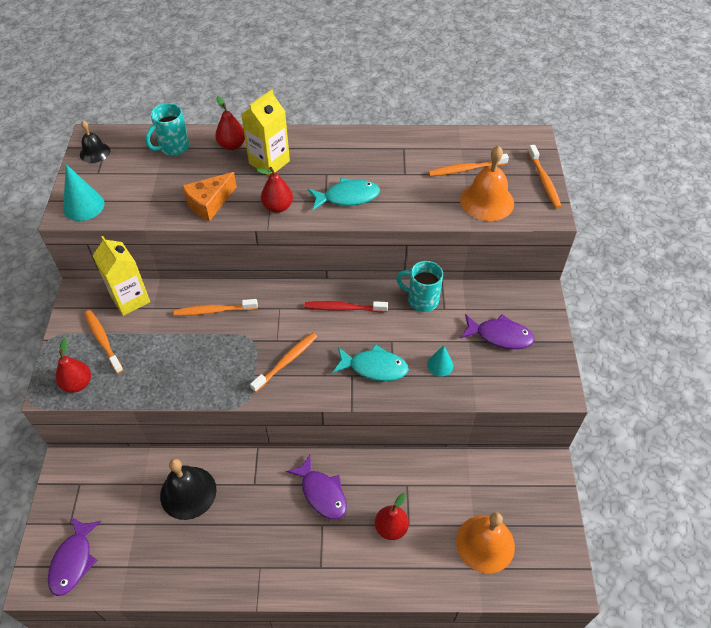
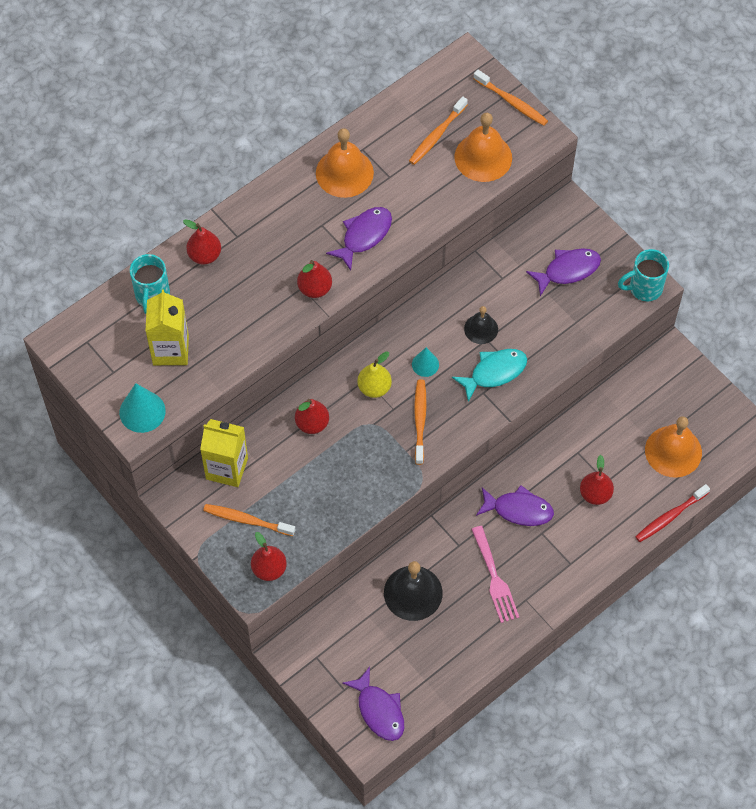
camera: 40 degrees left, 10 degrees up
(95, 152) = (84, 354): black bell -> black bell (481, 329)
(209, 203) = (251, 328): orange cheese -> none
(213, 311) = (312, 423): orange toothbrush -> red pear
(254, 531) = (495, 578): none -> pink fork
(269, 162) = (258, 249): yellow carton -> yellow carton (170, 350)
(279, 317) = (374, 388): none -> yellow pear
(343, 308) = (420, 339): red toothbrush -> red toothbrush (670, 516)
(347, 197) = (364, 236): turquoise fish -> purple fish
(376, 154) = (344, 172): none -> orange bell
(421, 300) = (477, 283): turquoise mug -> turquoise mug (644, 288)
(440, 365) = (543, 331): turquoise cone -> turquoise cone (425, 364)

